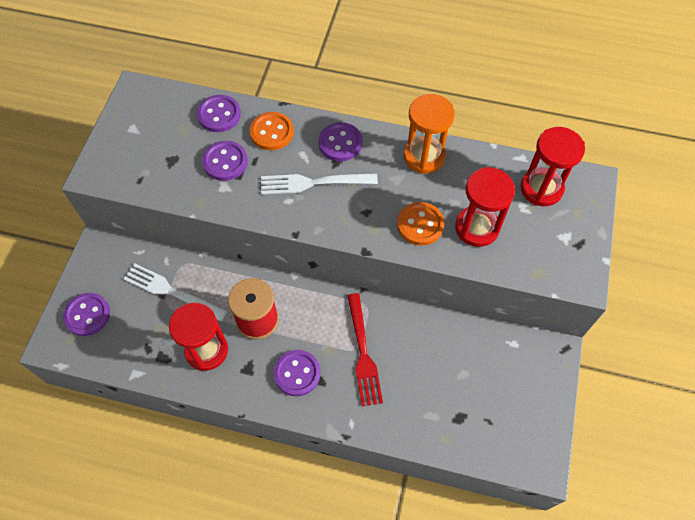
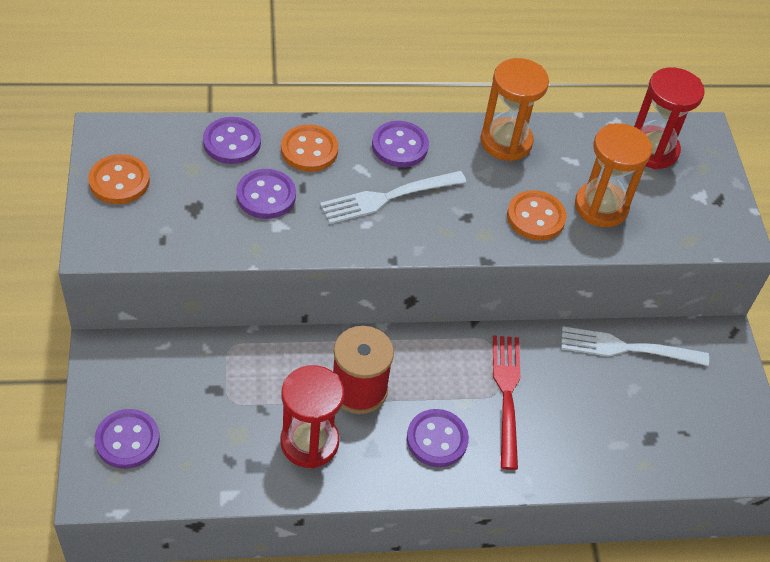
camera: 25 degrees left, 10 degrees down
(129, 128) = (119, 181): none -> orange button
(171, 291) = (230, 383): white fork -> white fork (627, 348)
(363, 353) = (507, 395): red fork -> red fork turned 150 degrees counterclockwise
(477, 228) = (601, 207): red hourglass -> orange hourglass

